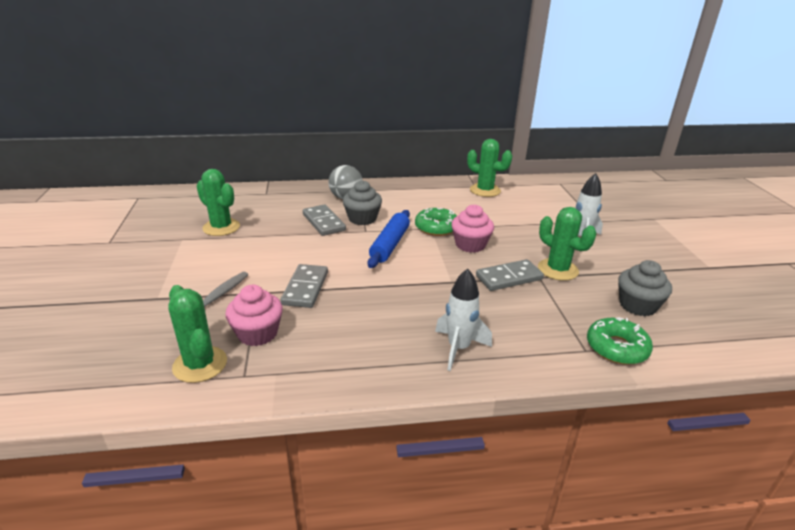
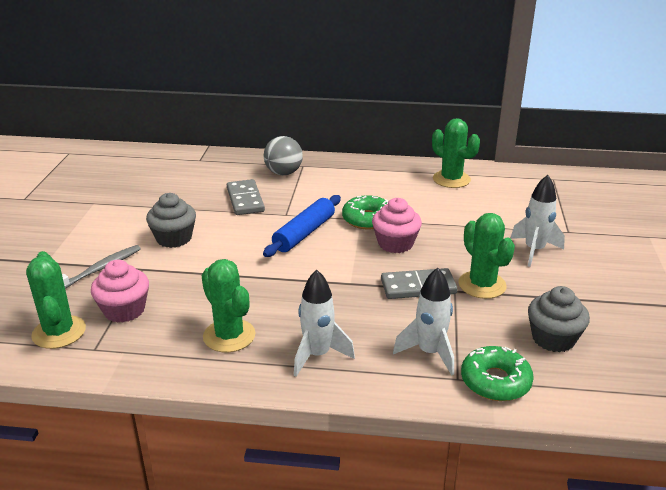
camera: 15 degrees right, 0 degrees up
(221, 227) = (137, 194): green cactus -> green cactus (229, 336)
(305, 288) = (192, 270): grey domino -> none
(362, 218) = (289, 200): grey cupcake -> grey cupcake (174, 238)
(550, 332) = (429, 353): none -> white rocket

